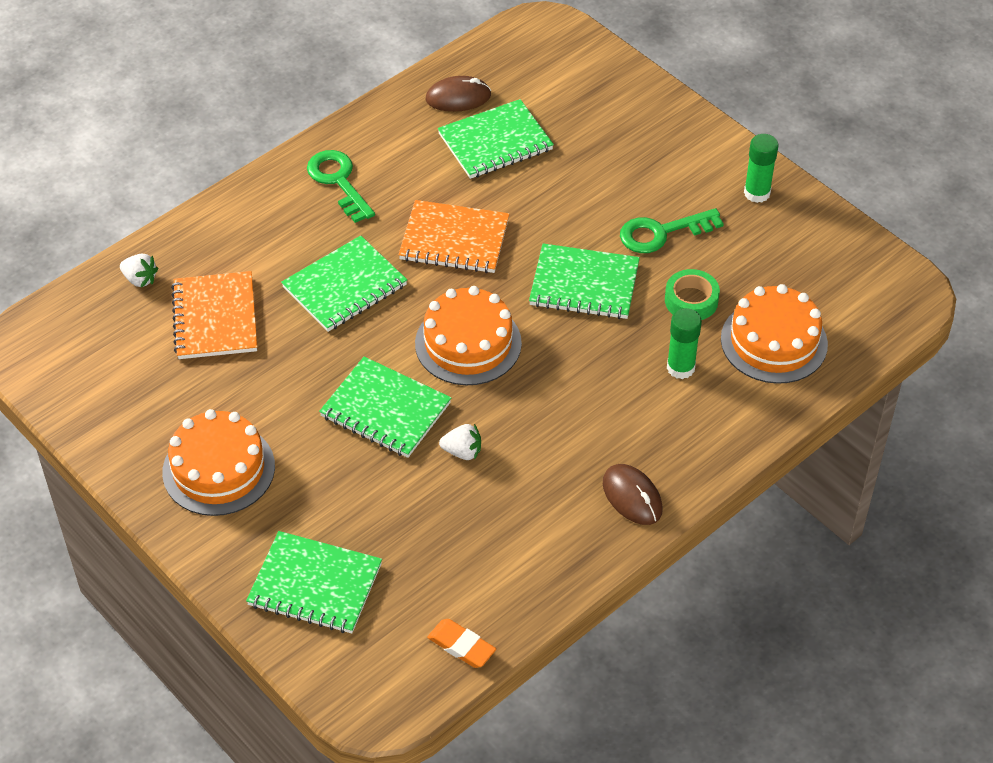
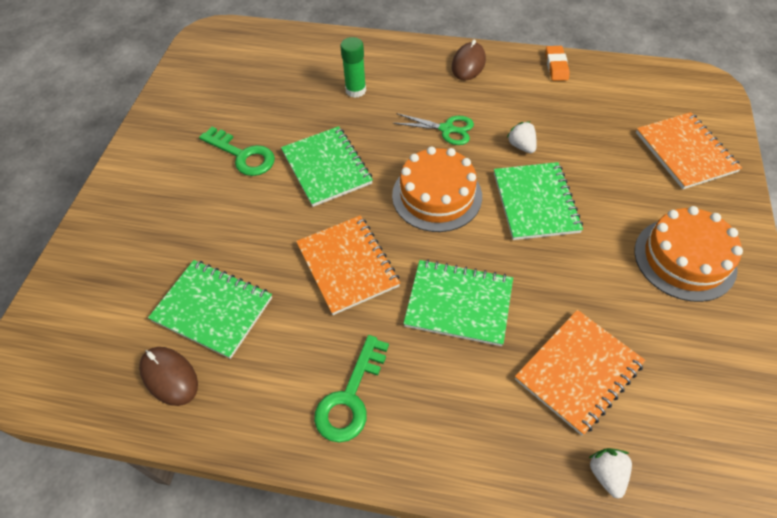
camera: 125 degrees left, 5 degrees up
(315, 585) = (685, 152): green notebook -> orange notebook
(461, 646) = (634, 74): orange eraser -> orange eraser (556, 66)
(546, 407) = (447, 129): none -> green scissors
(691, 300) = (295, 112): green tape -> none
(757, 193) = (165, 129): green glue stick -> none
(774, 341) = (297, 65): orange cake -> none

